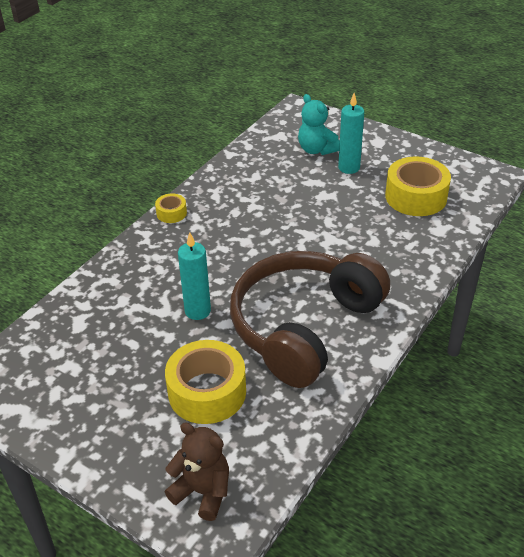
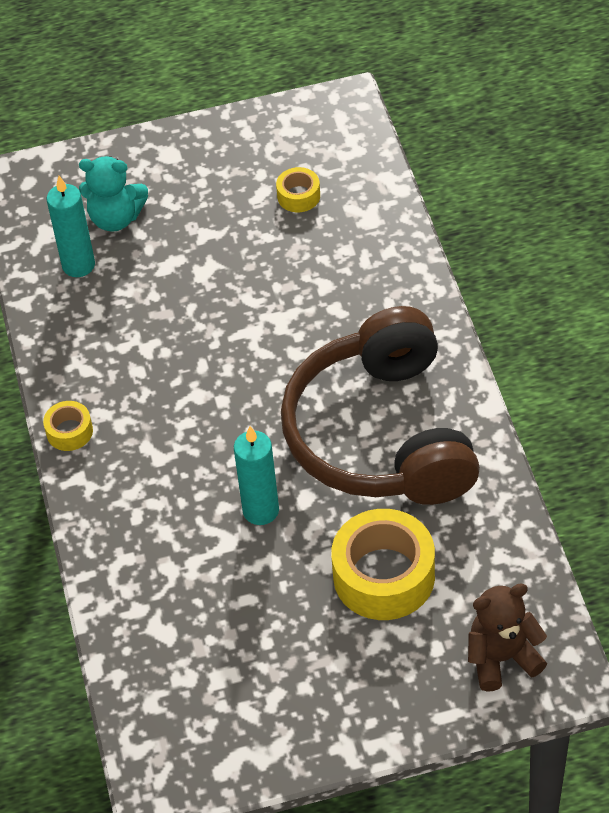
camera: 45 degrees left, 10 degrees up
(349, 168) = (183, 214): turquoise candle -> turquoise candle (78, 265)
(416, 197) = (298, 196): yellow tape -> yellow tape, size x0.49

